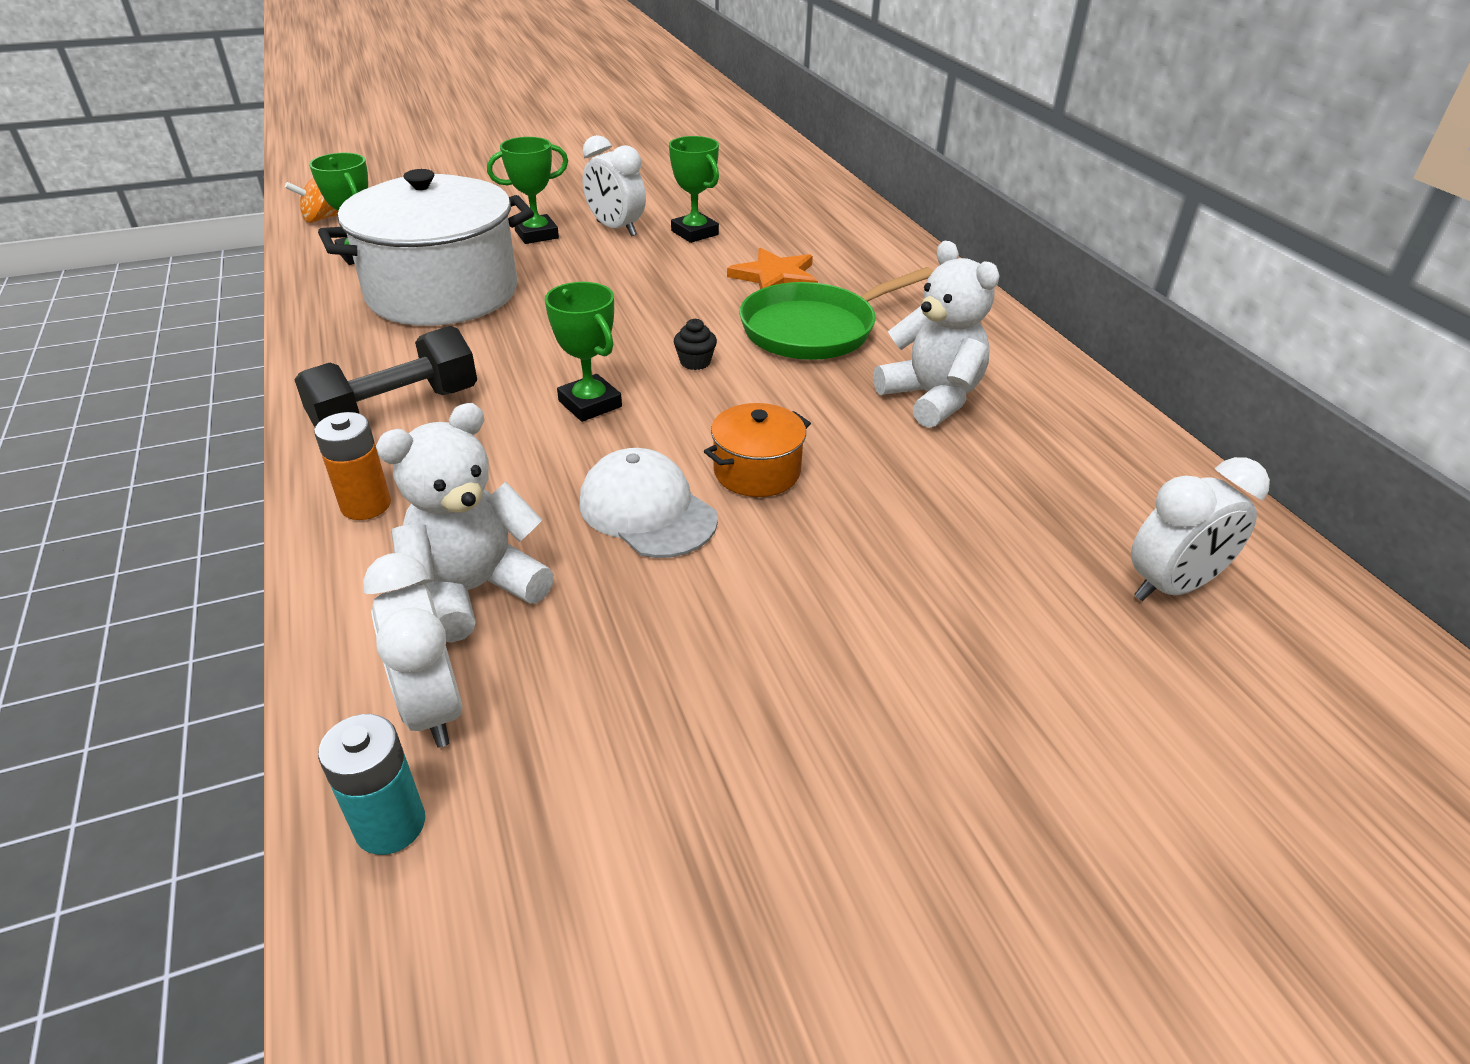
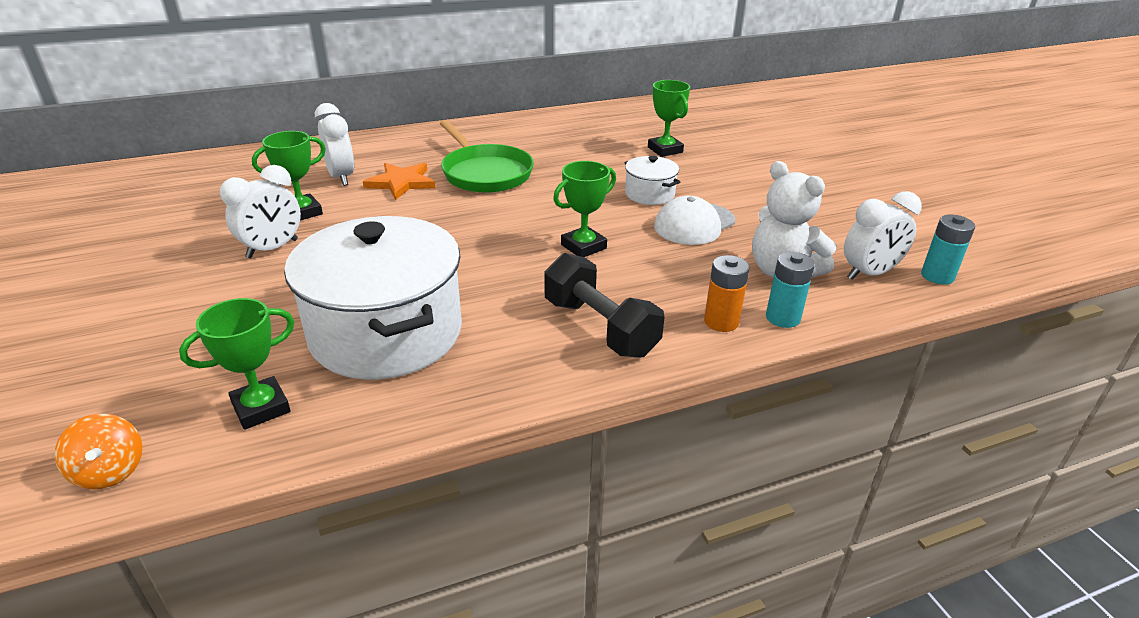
camera: 90 degrees left, 5 degrees down
(349, 566) = (782, 318): none -> turquoise battery
(536, 234) = (264, 291): green trophy -> green trophy (665, 150)
(695, 362) = (527, 211): black cupcake -> none
(757, 472) = (649, 194): orange pot -> white pot
(931, 398) = (569, 147): white teddy bear -> none
(1171, 587) = (708, 119): white clock -> white clock (341, 177)

